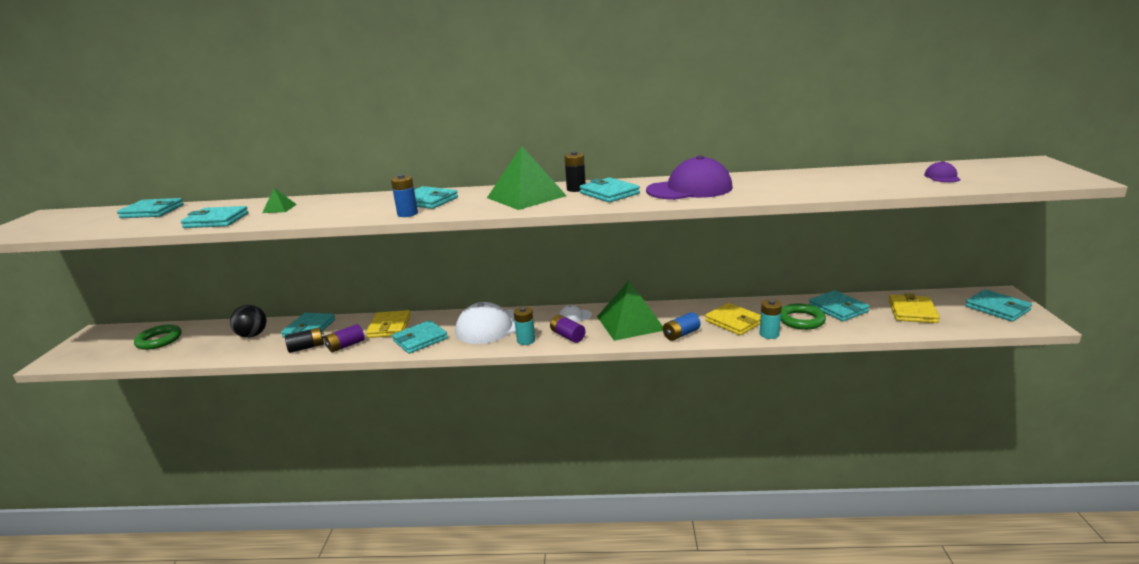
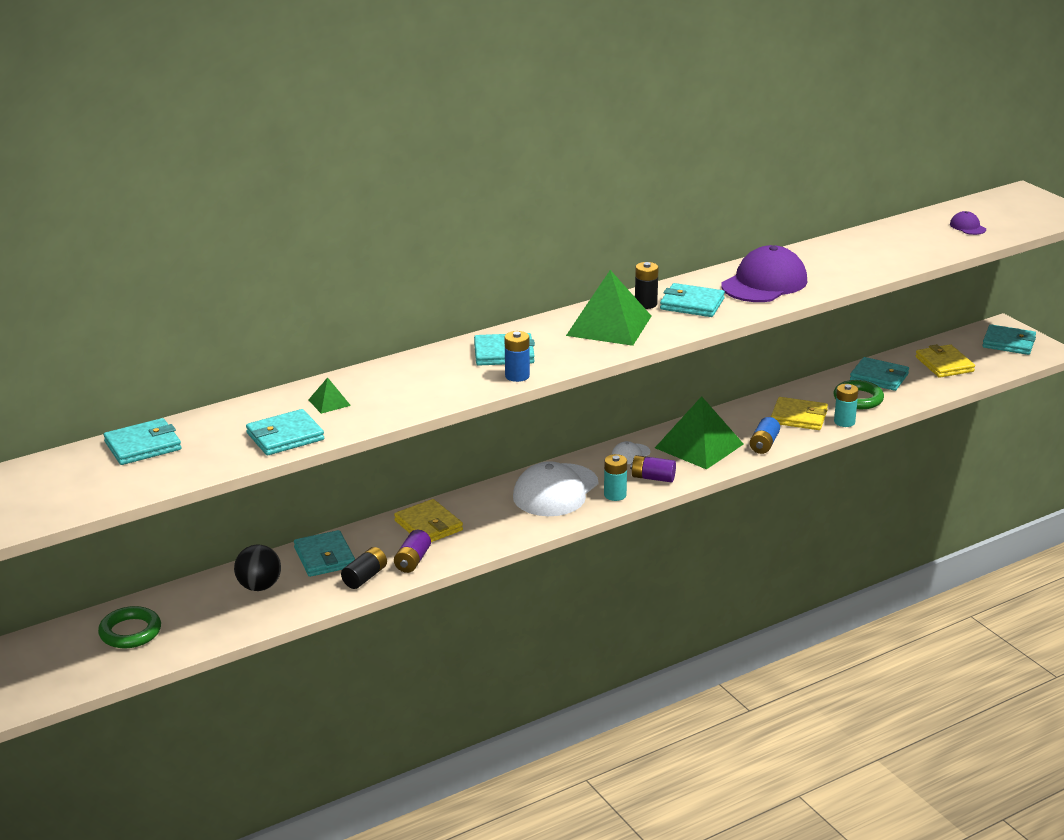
camera: 35 degrees left, 5 degrees up
(420, 339) = (492, 528): turquoise wallet -> none

